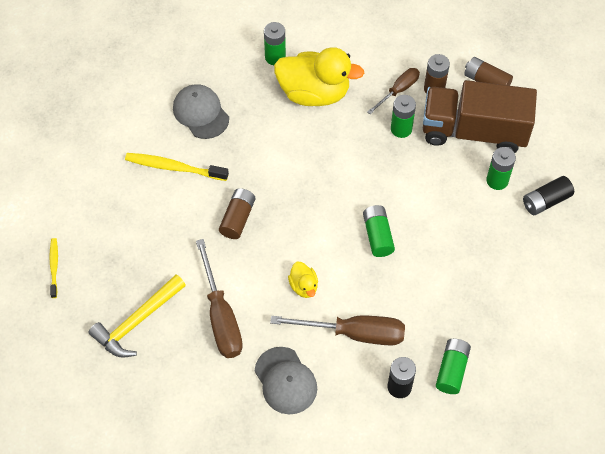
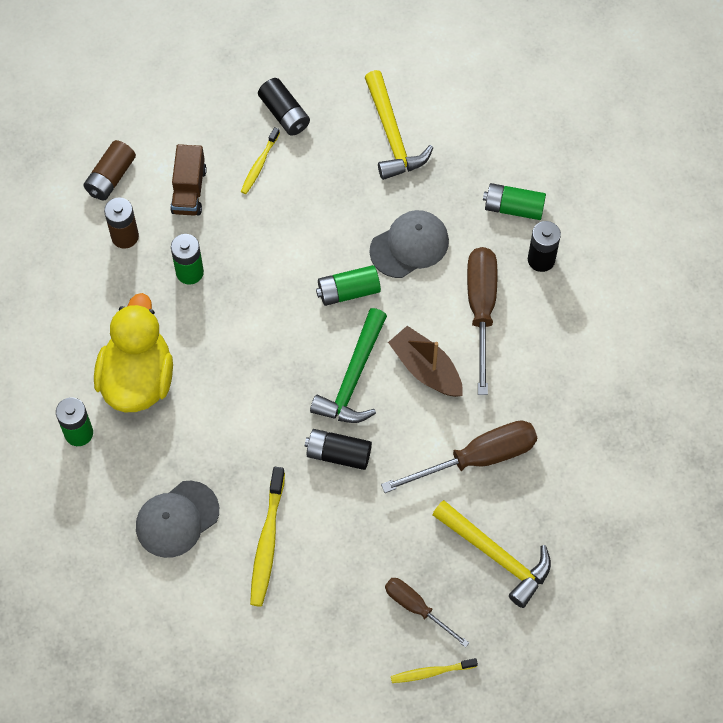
camera: 95 degrees left, 5 degrees up
(237, 218) = (338, 454): brown battery -> black battery
(285, 381) = (550, 378): grey cap -> grey cap (409, 245)
(301, 233) = (353, 378): none -> green hammer
(304, 286) = (426, 369): yellow duck -> brown boat
(398, 90) = (129, 278): brown screwdriver -> brown screwdriver (416, 608)
(474, 131) = (189, 190): brown truck -> brown truck, size x0.50
(497, 180) = (259, 164): green battery -> yellow toothbrush
(525, 280) = (392, 135): none -> yellow hammer

